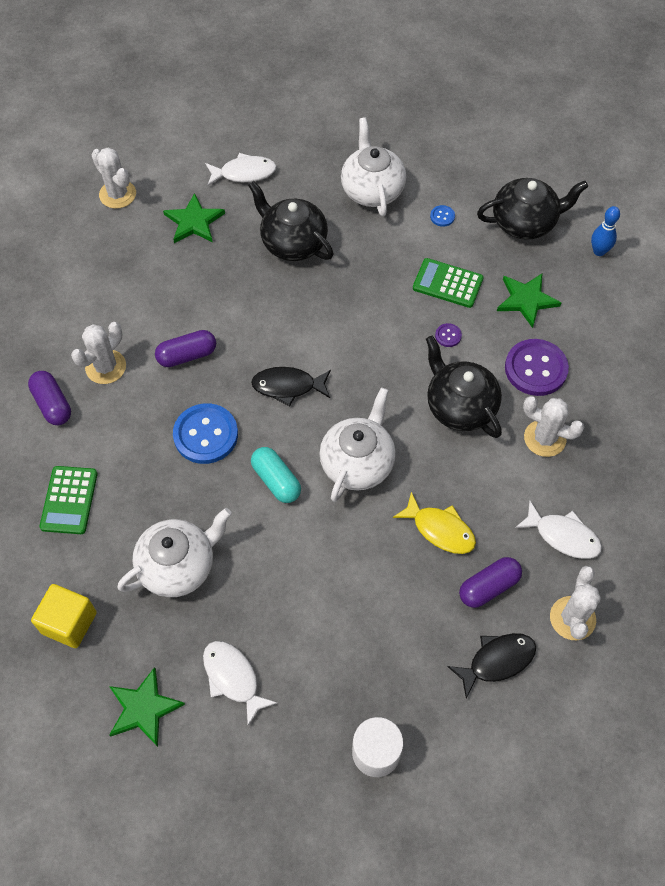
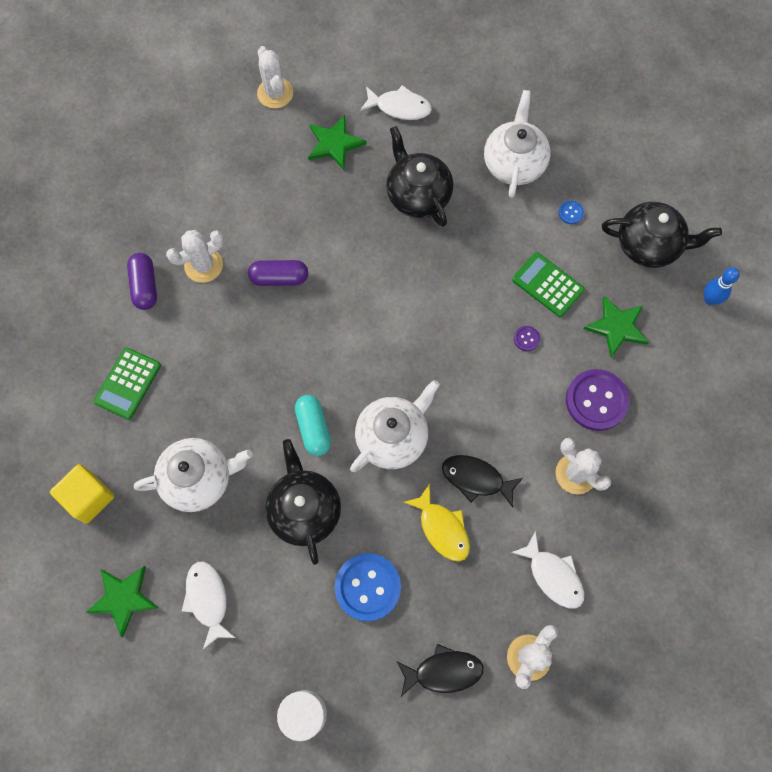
camera: 20 degrees right, 10 degrees up
(206, 435) = (267, 362): blue button -> blue button (368, 587)
(288, 386) = (358, 340): black fish -> black fish (476, 479)
(460, 406) = (509, 414): black teapot -> black teapot (304, 510)
(488, 587) = (464, 599): purple capsule -> none

